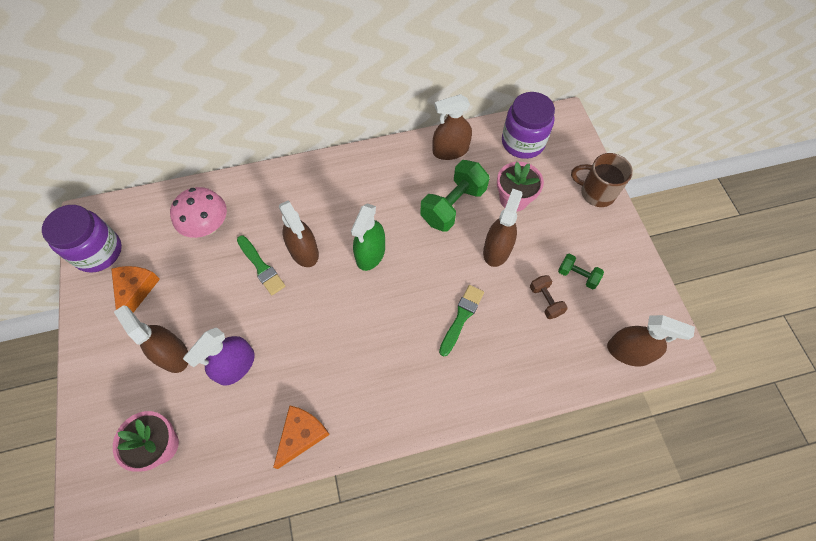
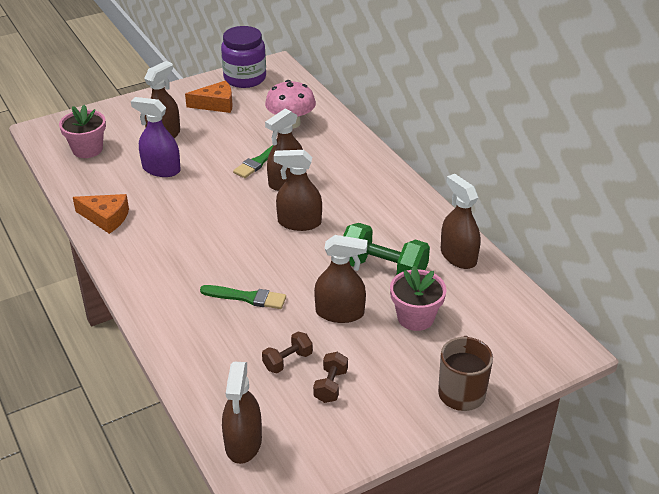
camera: 75 degrees right, 25 degrees down
(370, 253) = (299, 222): green spray bottle -> brown spray bottle
(523, 142) = (505, 314): purple jar -> none
(577, 275) = (330, 386): green dumbbell -> brown dumbbell

